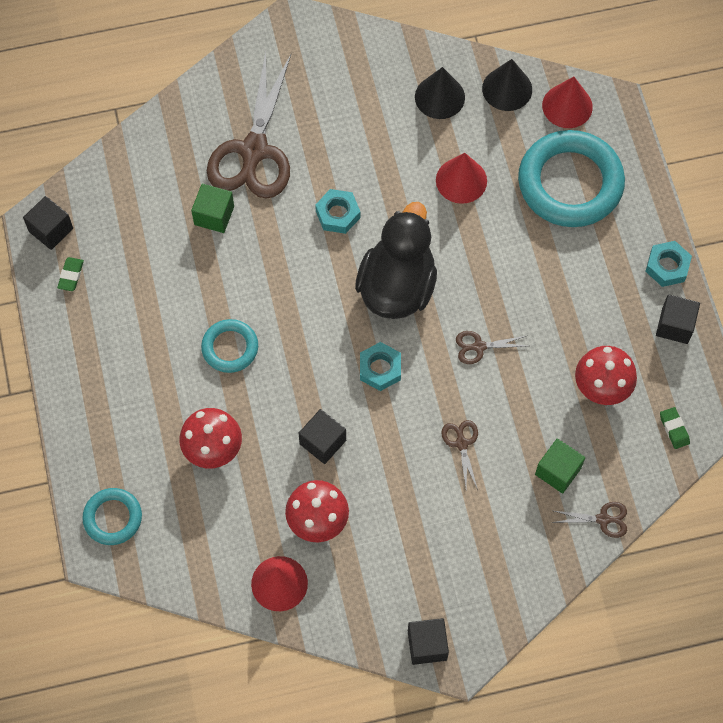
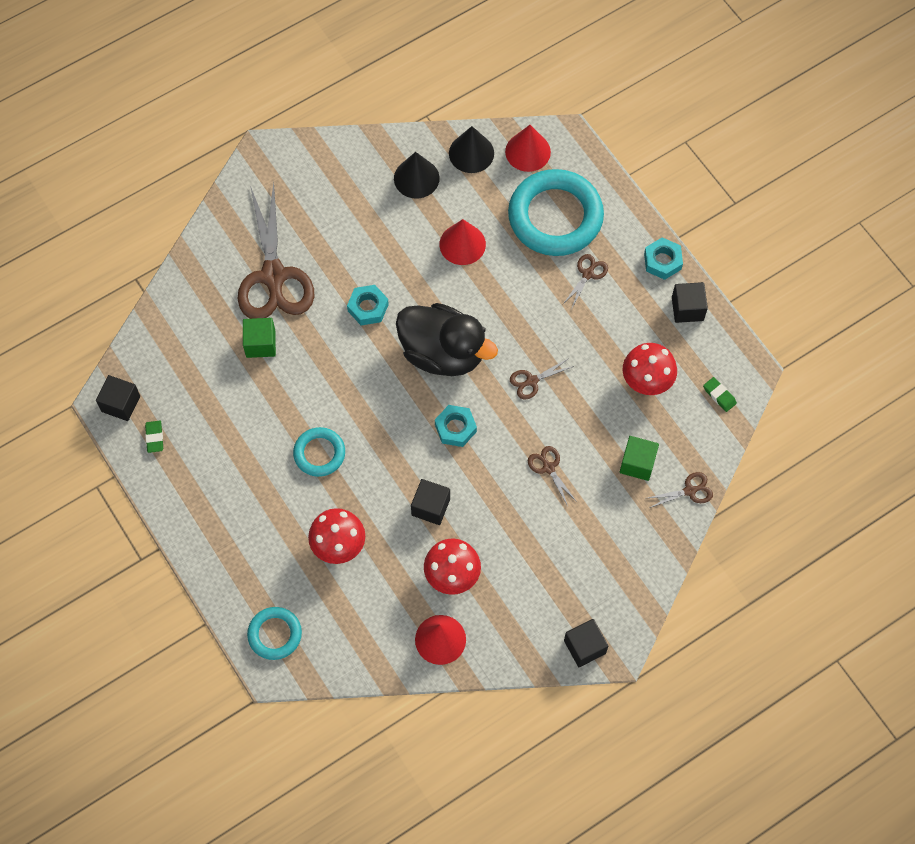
camera: 20 degrees left, 0 degrees up
(397, 286) = (443, 353): black duck -> black duck turned 120 degrees clockwise
(581, 254) = (588, 274): none -> brown scissors

